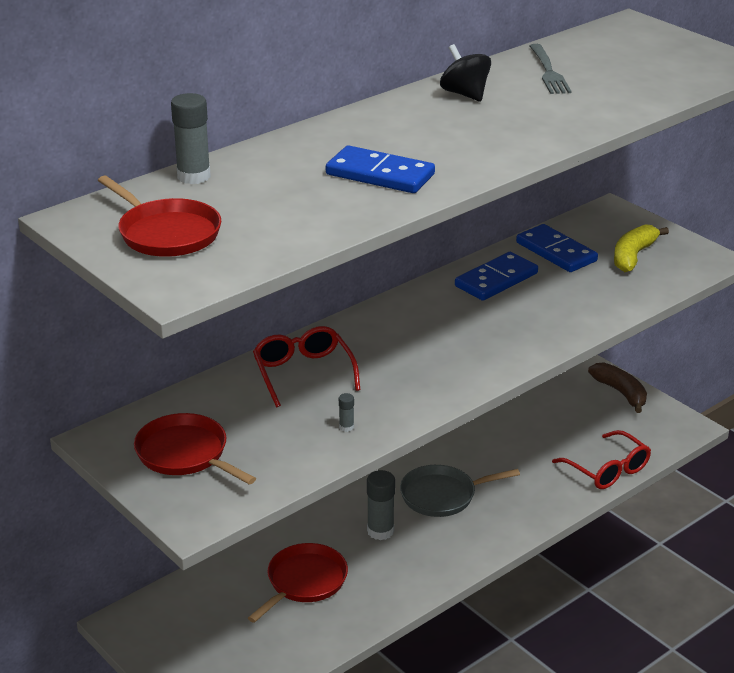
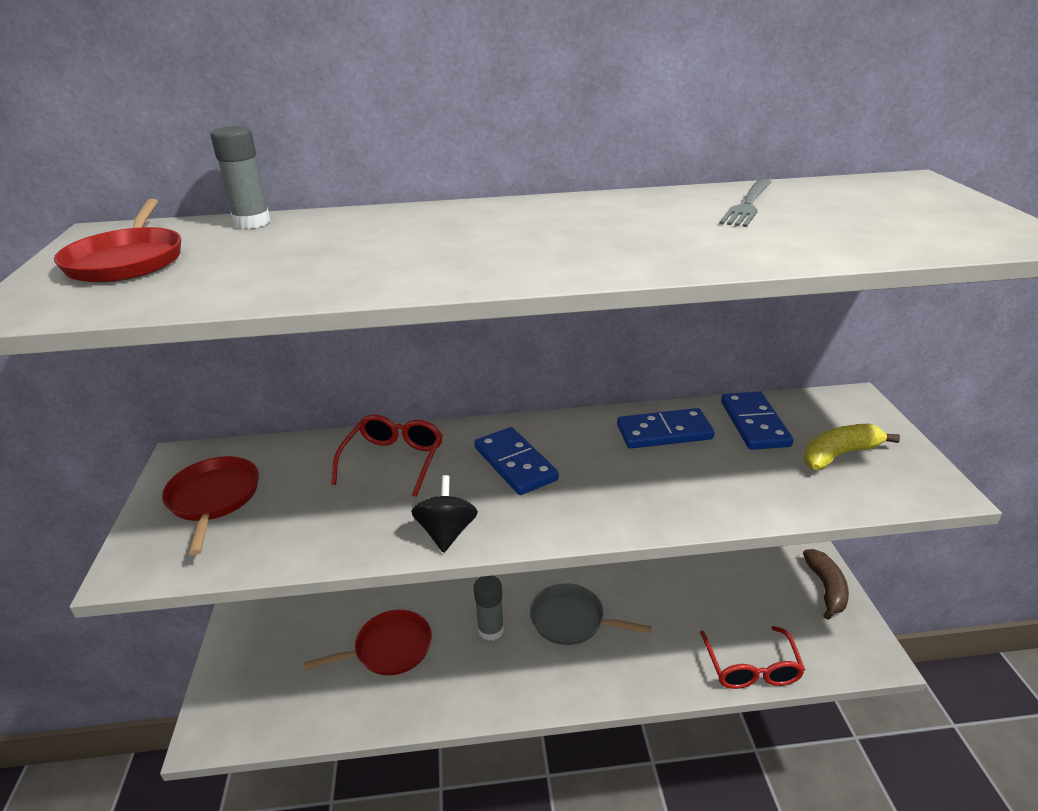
camera: 35 degrees right, 0 degrees up
(346, 427) = (361, 531): grey glue stick -> none
(380, 175) = (404, 257): blue domino -> blue domino (515, 464)
(465, 94) = (621, 208): black spinning top -> black spinning top (446, 533)

